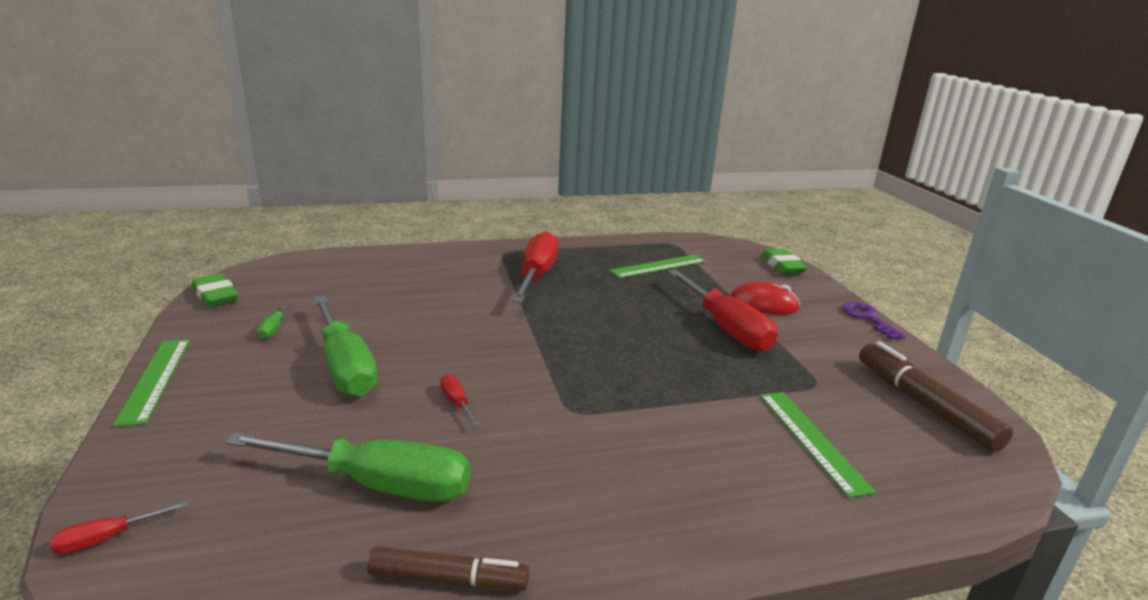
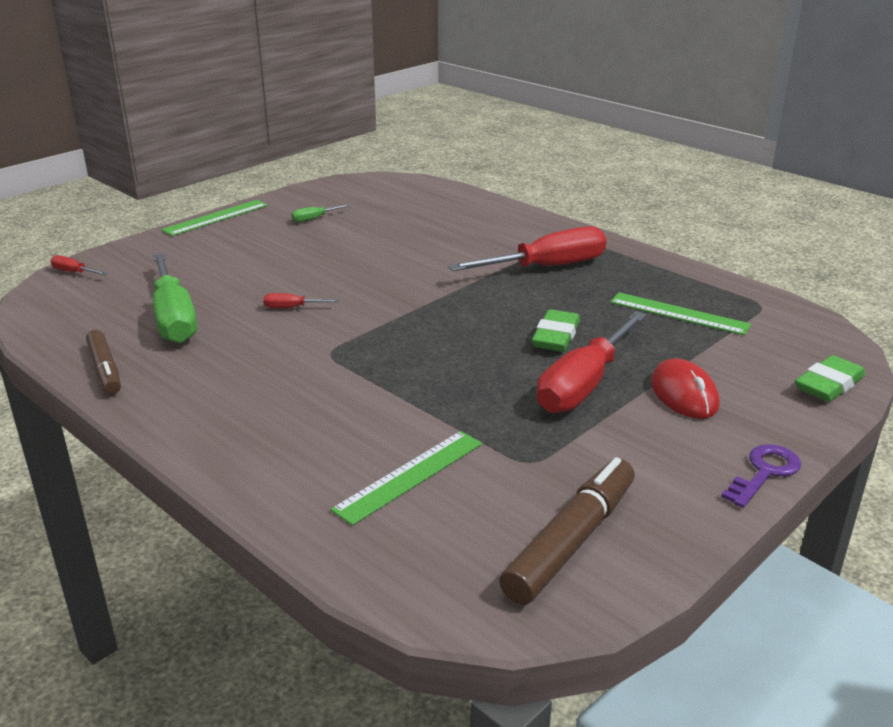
camera: 60 degrees right, 5 degrees up
(216, 296) = (332, 186): green eraser -> green eraser (556, 336)
(345, 367) = (292, 258): green screwdriver -> none
(456, 402) = (291, 308): red screwdriver -> red screwdriver turned 120 degrees counterclockwise

